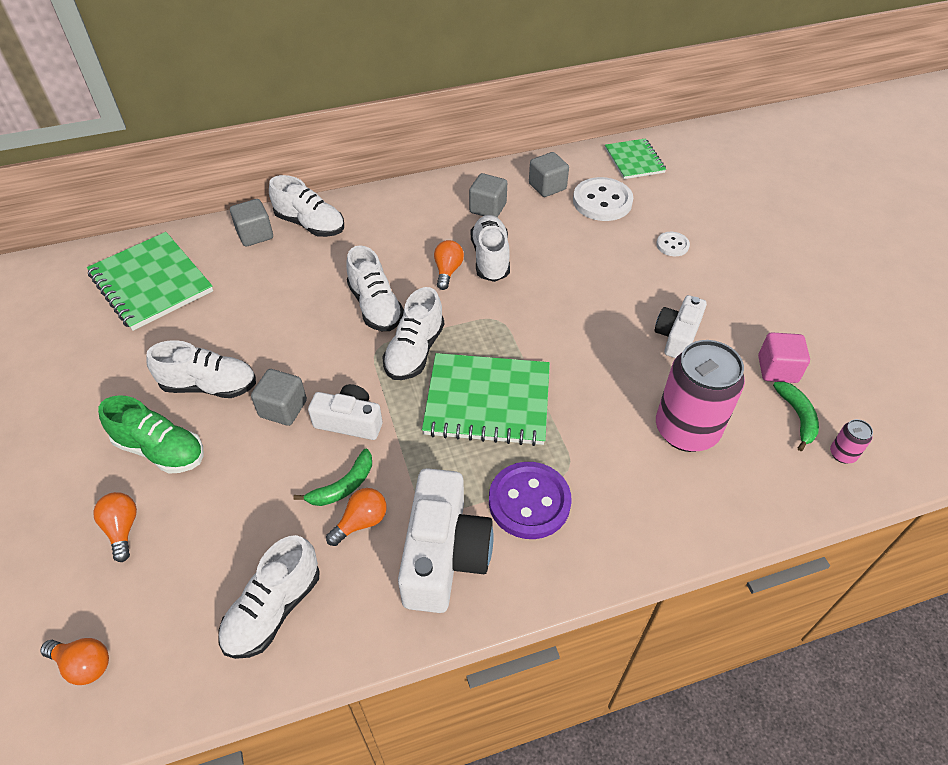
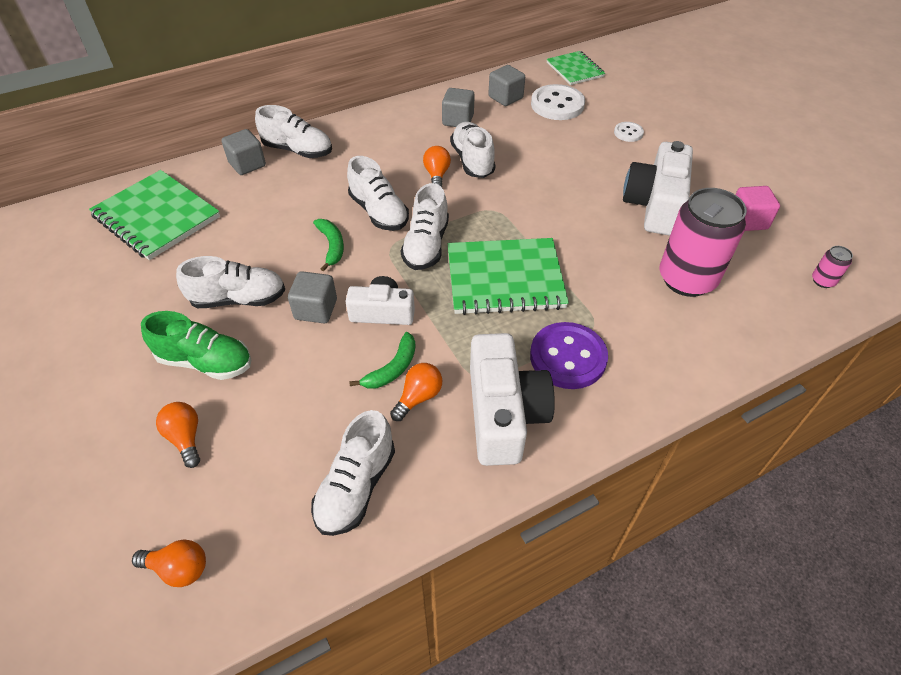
camera: 10 degrees left, 0 degrees up
(677, 336) = (655, 205): white camera -> white camera, size x1.64
(797, 417) = (776, 256): green banana -> green banana (332, 246)

